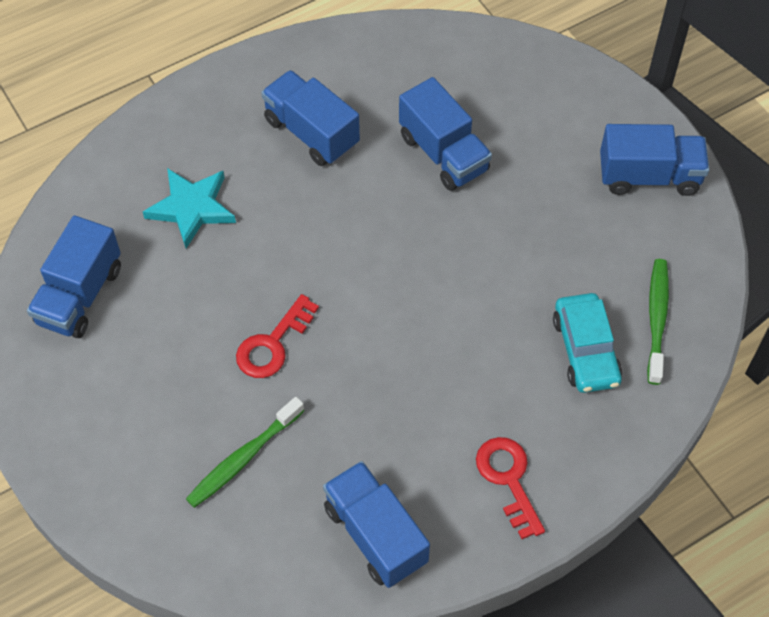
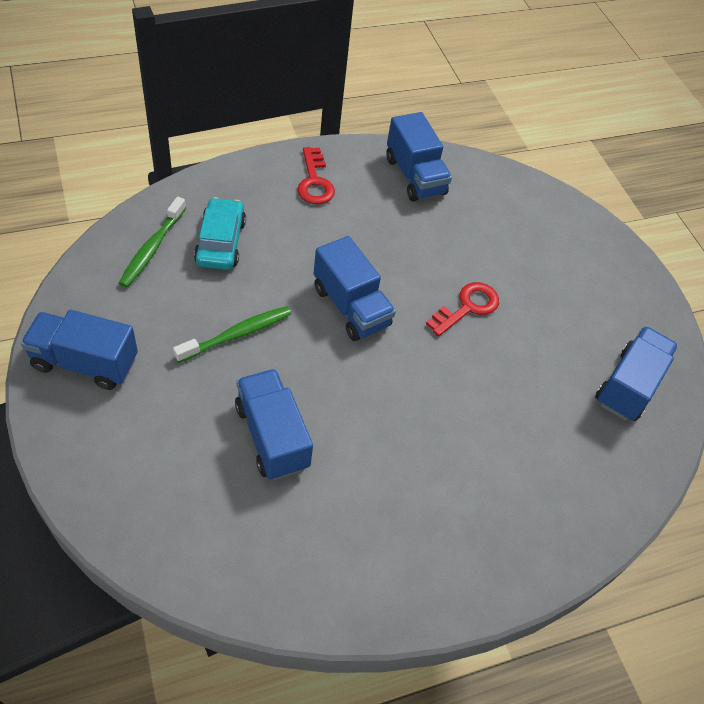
camera: 175 degrees left, 5 degrees down
(191, 208) = (528, 442): turquoise star -> none
(243, 458) = (499, 239): green toothbrush -> green toothbrush (237, 334)
(311, 133) = (399, 494): blue truck -> blue truck (351, 307)

